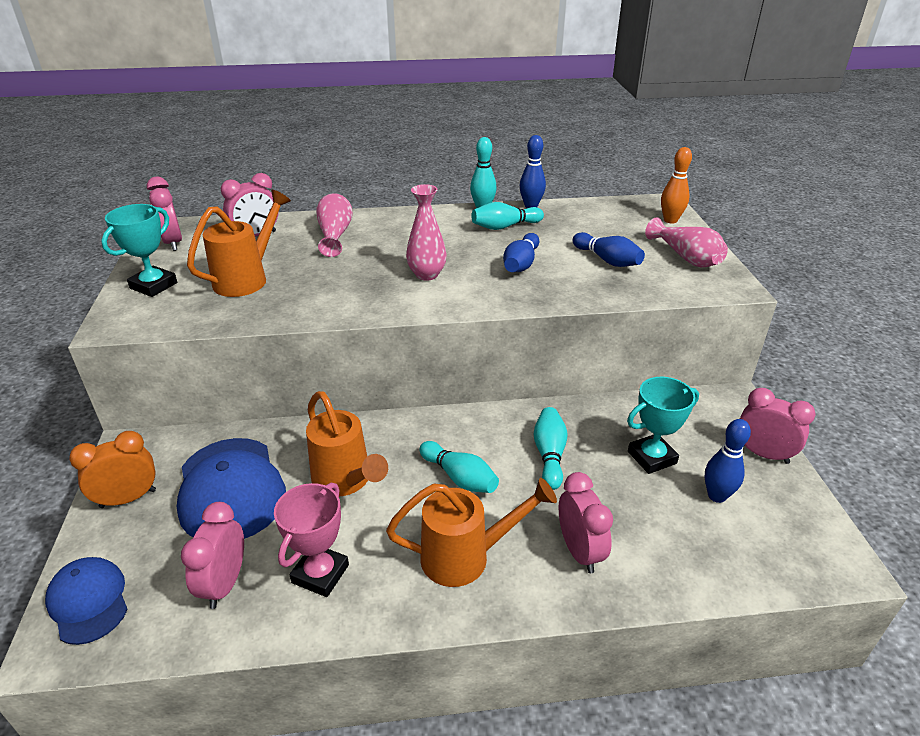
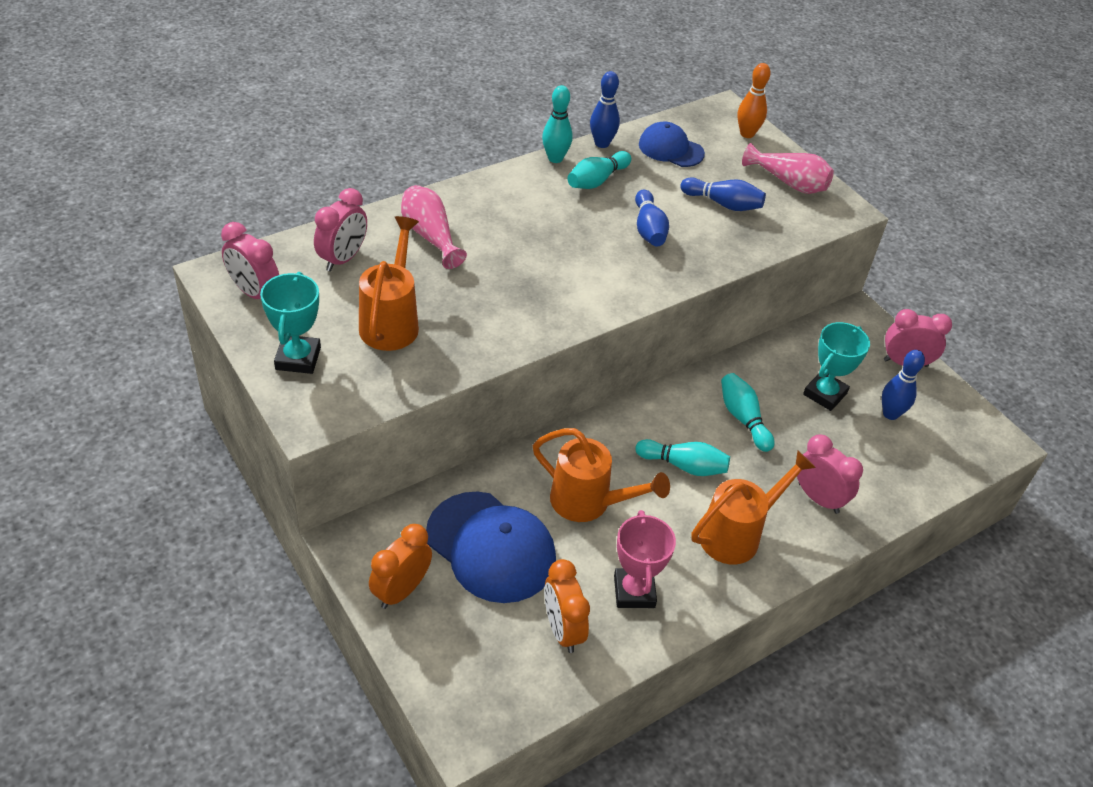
camera: 30 degrees left, 10 degrees up
(89, 601) = (459, 689): blue cap -> blue cap (671, 149)
(225, 584) = (562, 629): pink clock -> orange clock
(427, 275) = (570, 267): pink vase -> none

